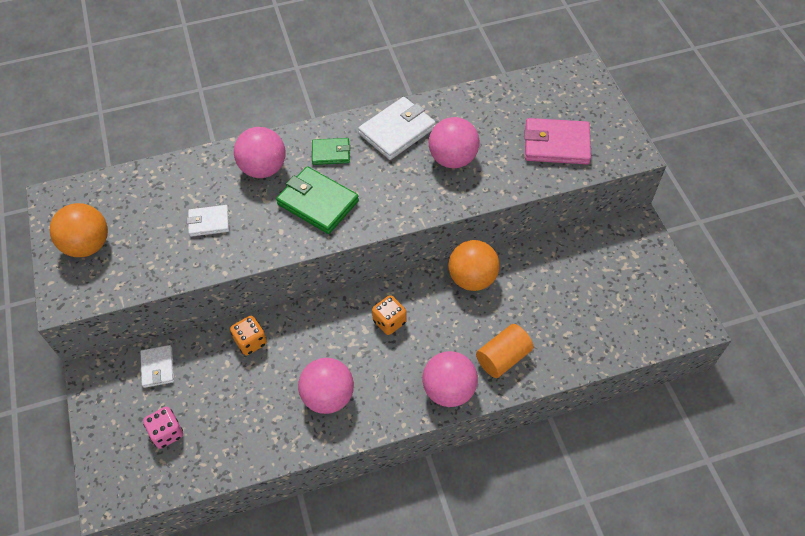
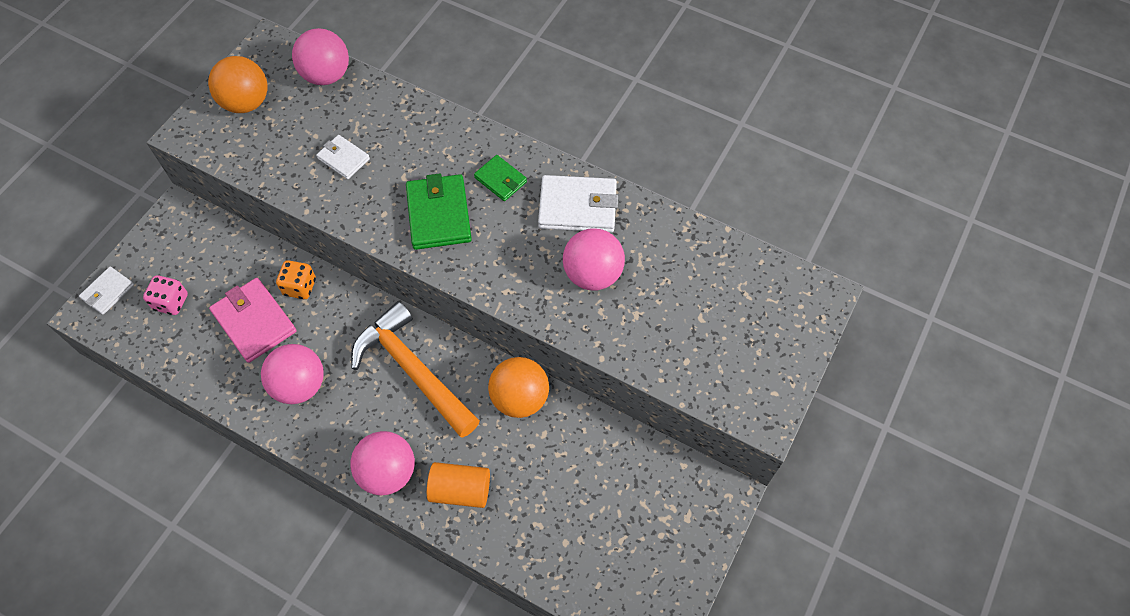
camera: 45 degrees right, 5 degrees up
(158, 367) = (220, 246): white wallet -> white wallet (108, 292)
(263, 168) = (434, 147): pink ball -> pink ball (326, 75)
(389, 321) = (413, 370): orange dice -> orange hammer
(556, 144) = (702, 344): pink wallet -> pink wallet (254, 322)

